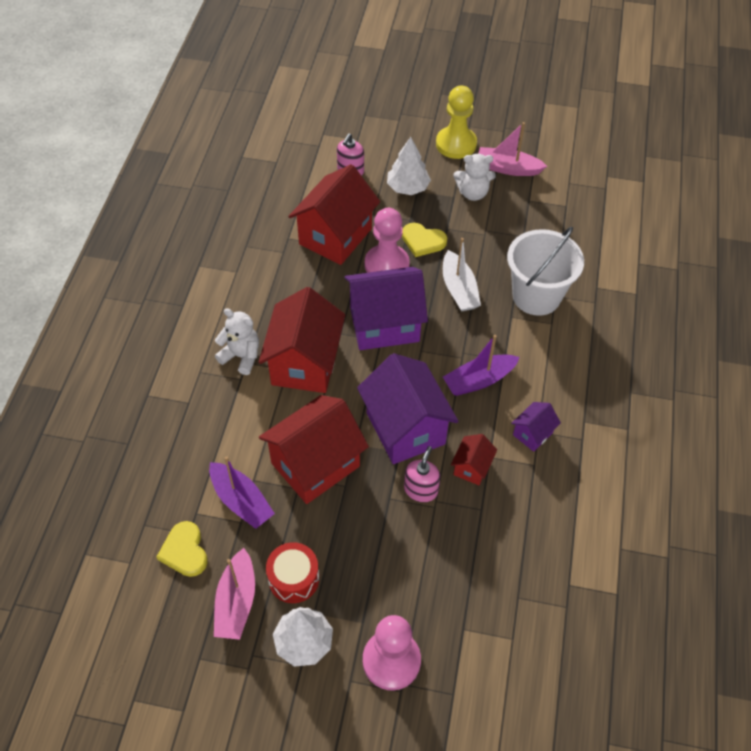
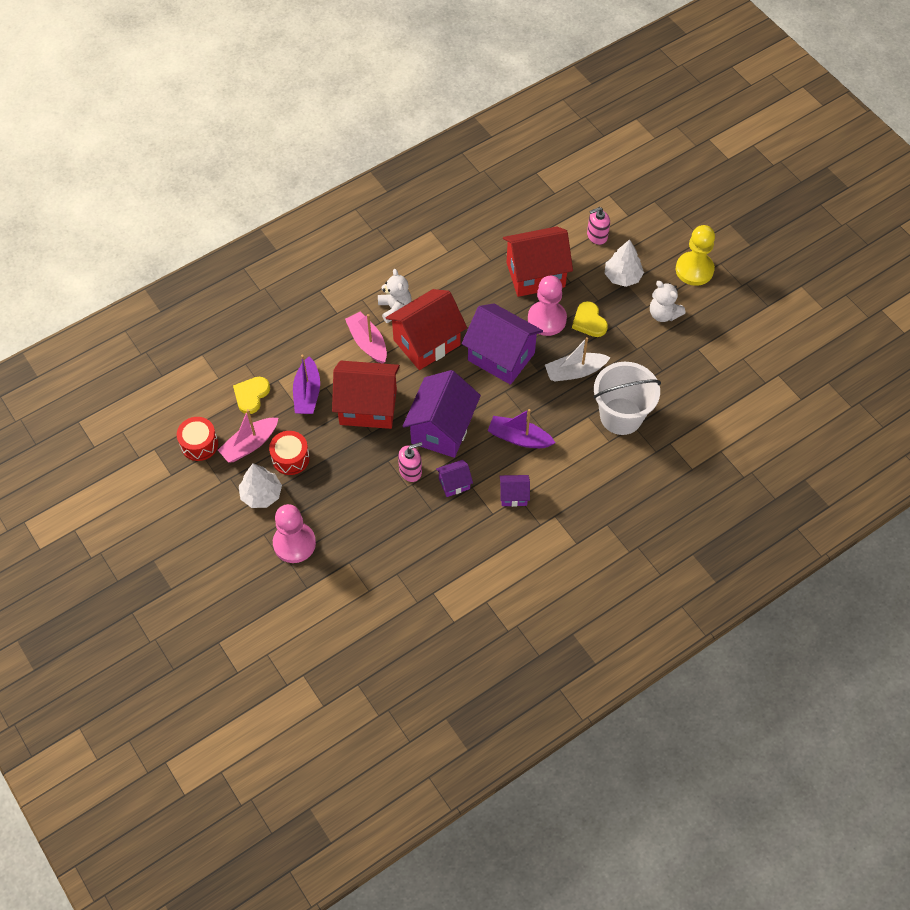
camera: 45 degrees right, 5 degrees up
(181, 649) = (199, 444): none -> red drum
(459, 289) = (575, 371): white boat -> white boat turned 45 degrees clockwise
(472, 467) = (454, 484): red house -> purple house
(508, 168) = (710, 315): pink boat -> pink boat (367, 342)

